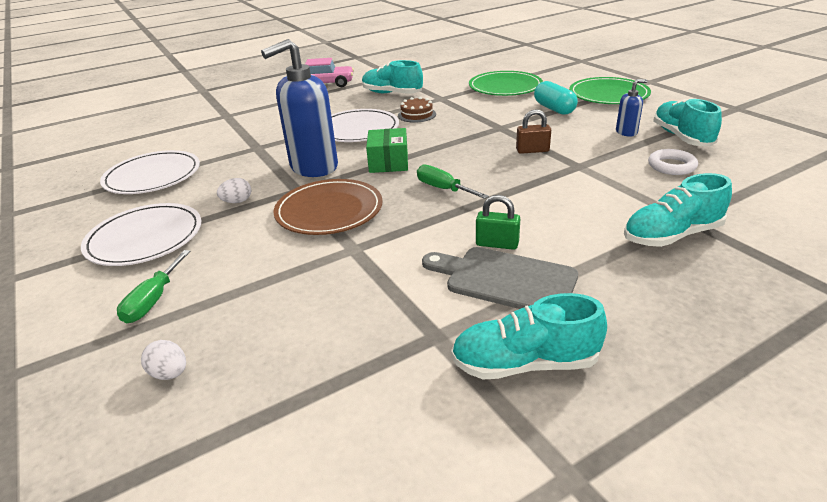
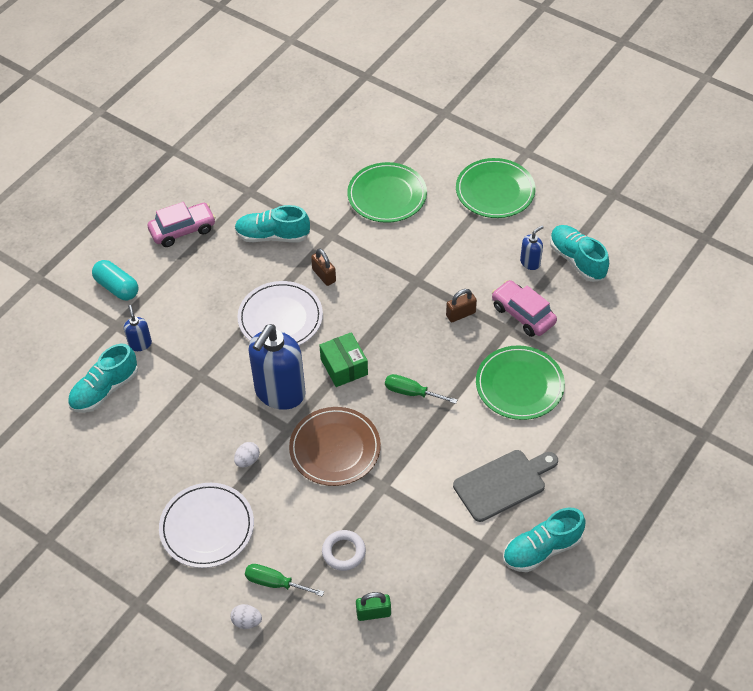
camera: 25 degrees left, 20 degrees up
(153, 176) = (134, 449): white plate -> none
(153, 300) = (275, 583): green screwdriver -> green screwdriver turned 120 degrees clockwise
(170, 373) = (340, 631): white egg -> white egg (247, 621)
(232, 126) = (140, 344): none -> blue soap dispenser
(417, 115) = (324, 275): brown cake -> brown padlock
(497, 244) = (482, 448): green padlock -> green padlock (373, 613)
(505, 280) = (503, 484): grey cutting board -> grey cutting board turned 150 degrees clockwise
(554, 109) = (453, 232): turquoise capsule -> turquoise capsule (117, 287)
(573, 204) = (519, 385): none -> green plate
(602, 160) = (523, 314): none -> pink car
(671, 166) = (578, 310): white ring -> white ring (343, 552)
(672, 235) = (596, 402): turquoise shoe -> turquoise shoe (105, 390)

